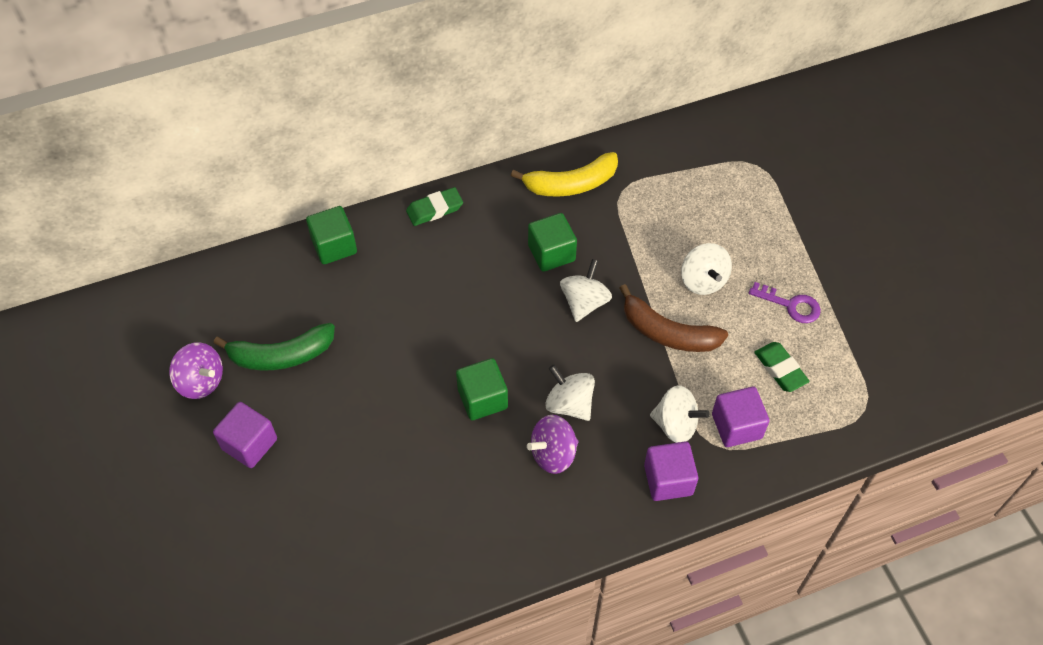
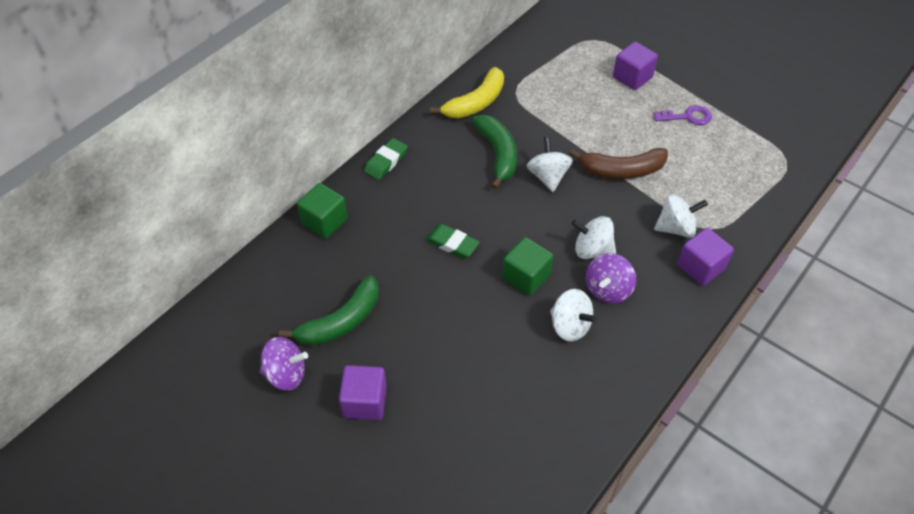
camera: 30 degrees left, 5 degrees down
(551, 253) = (498, 154): green cube -> green banana
(703, 280) = (618, 126): white spinning top -> white spinning top (570, 326)
(736, 426) = (716, 209): purple cube -> purple cube (632, 77)
(780, 369) = (714, 160): green eraser -> green eraser (452, 244)

